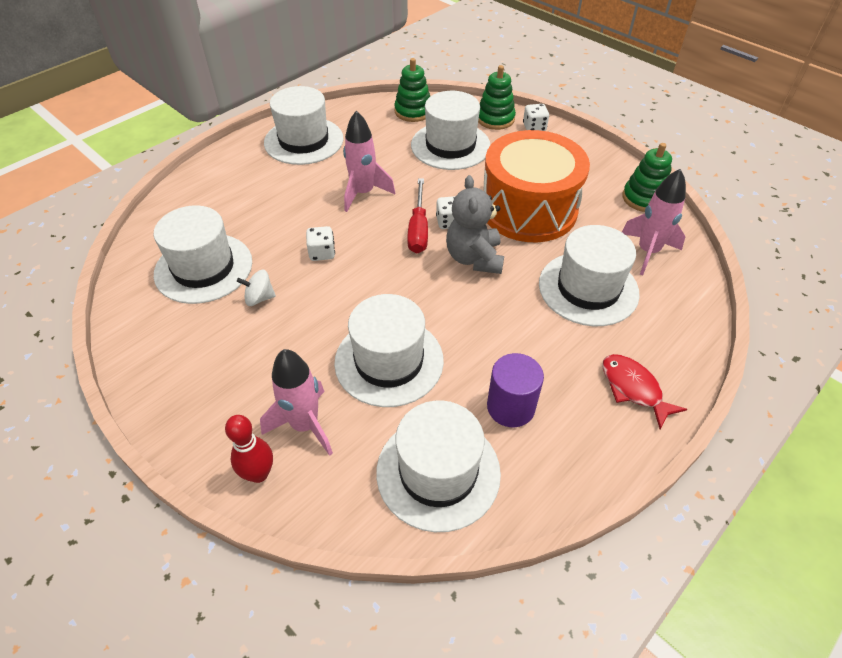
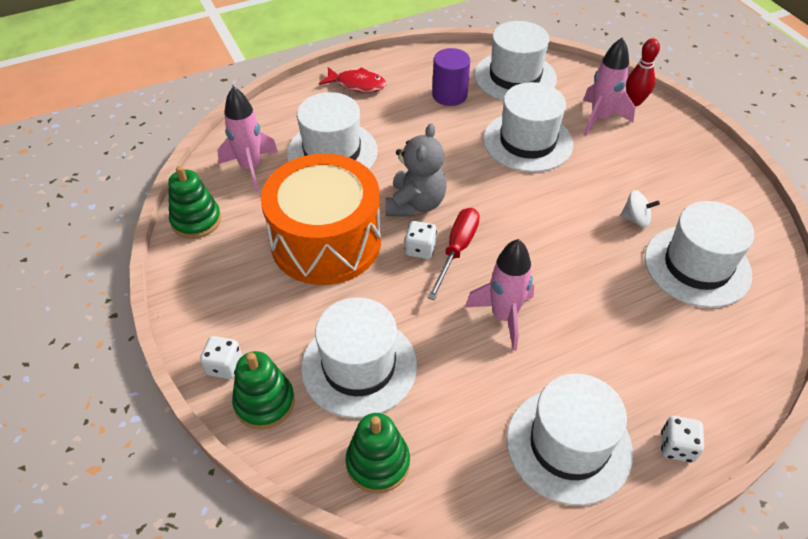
camera: 160 degrees left, 0 degrees up
(322, 253) = (568, 250): white dice -> white dice (677, 447)
(633, 389) = (357, 85): red fish -> red fish turned 60 degrees counterclockwise

